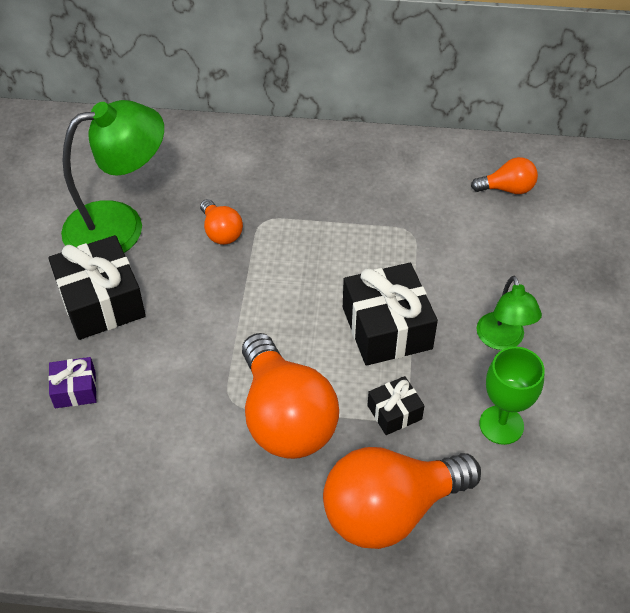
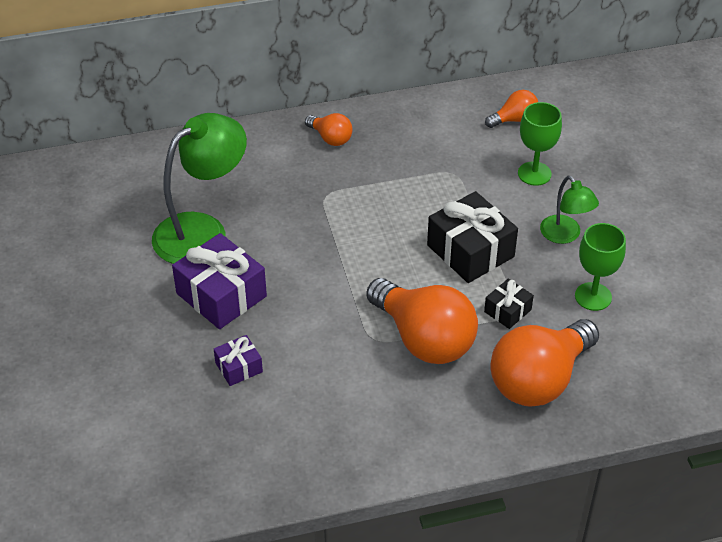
camera: 20 degrees left, 5 degrees down
(101, 301) = (221, 295): black gift -> purple gift
(221, 232) = (294, 213): orange light bulb -> orange light bulb (330, 138)
(501, 257) = (534, 173): none -> green goblet

